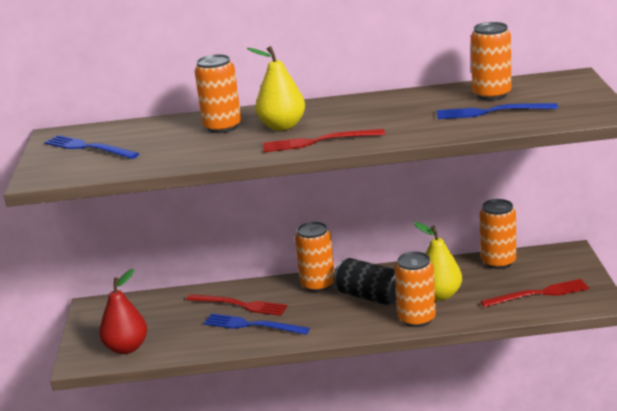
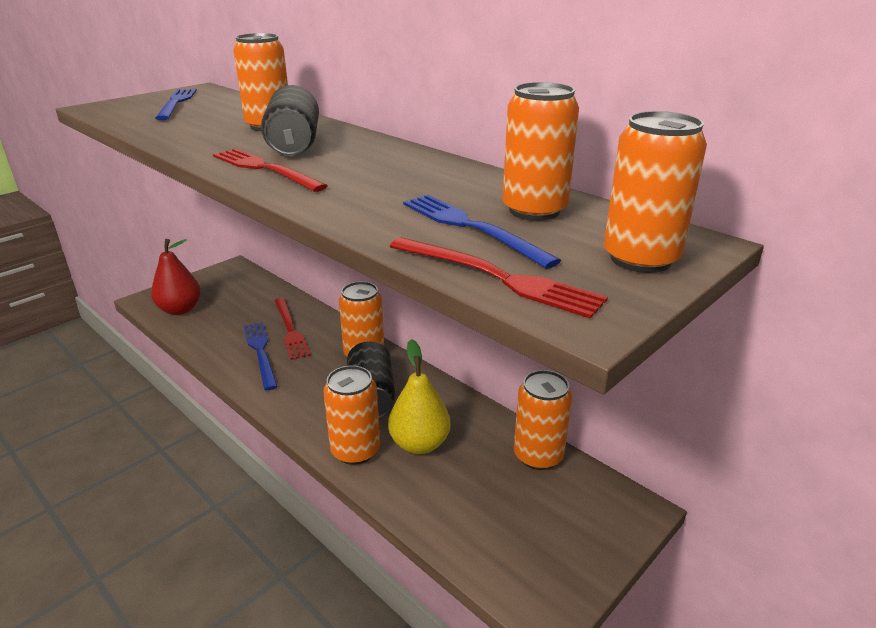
camera: 45 degrees right, 5 degrees up
(282, 126) = (294, 145): yellow pear -> black can
(538, 294) = (502, 530): red fork -> red fork (497, 277)
(572, 91) = (640, 259): none -> orange can

